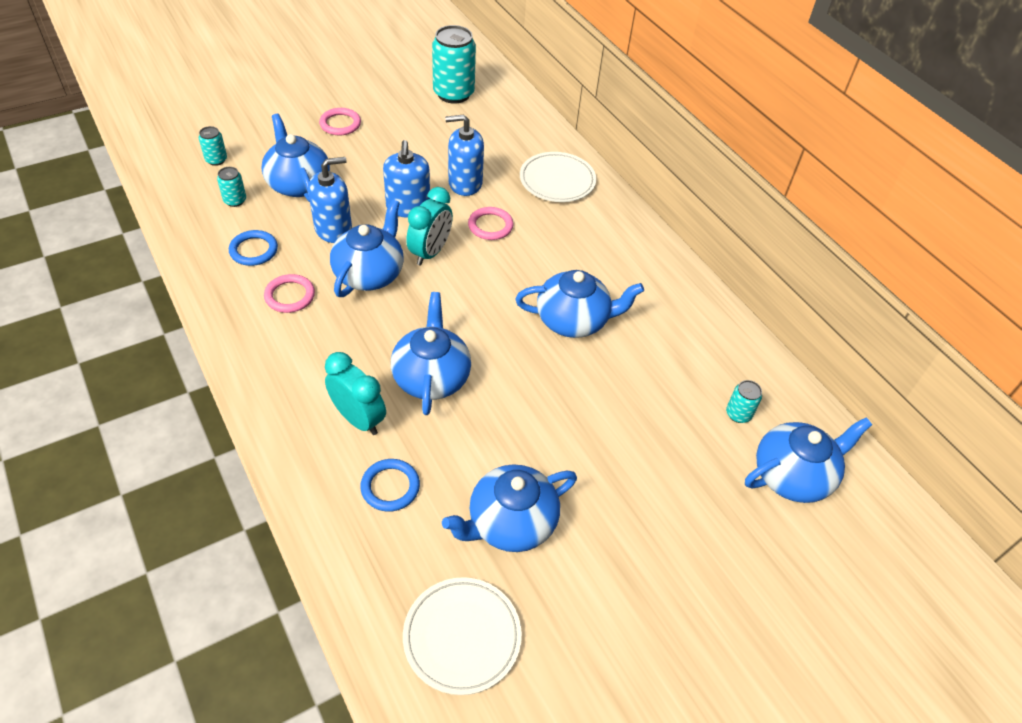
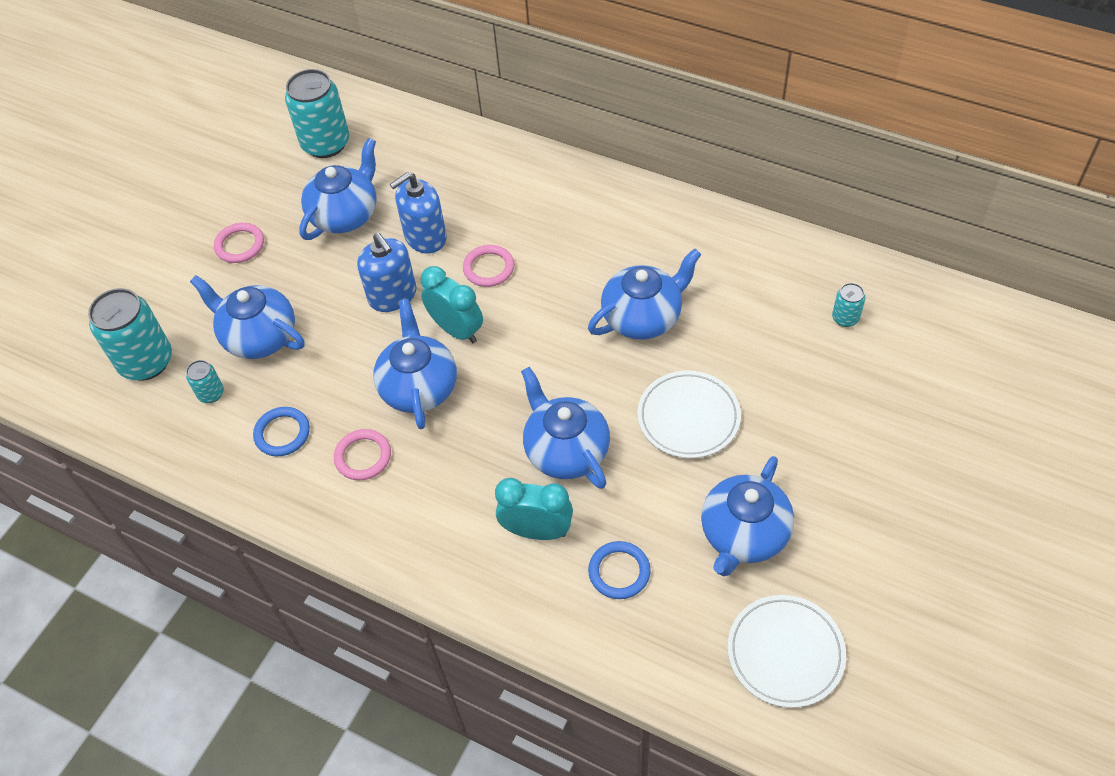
camera: 25 degrees left, 5 degrees up
(216, 160) = (146, 362): turquoise can -> turquoise can, size x2.11
(333, 229) = (341, 363): blue soap dispenser -> none
(430, 252) = (456, 330): turquoise clock -> turquoise clock turned 45 degrees counterclockwise
(557, 180) = (510, 183): white plate -> white plate (688, 417)
(793, 475) = (926, 345): blue teapot -> blue teapot (345, 215)

